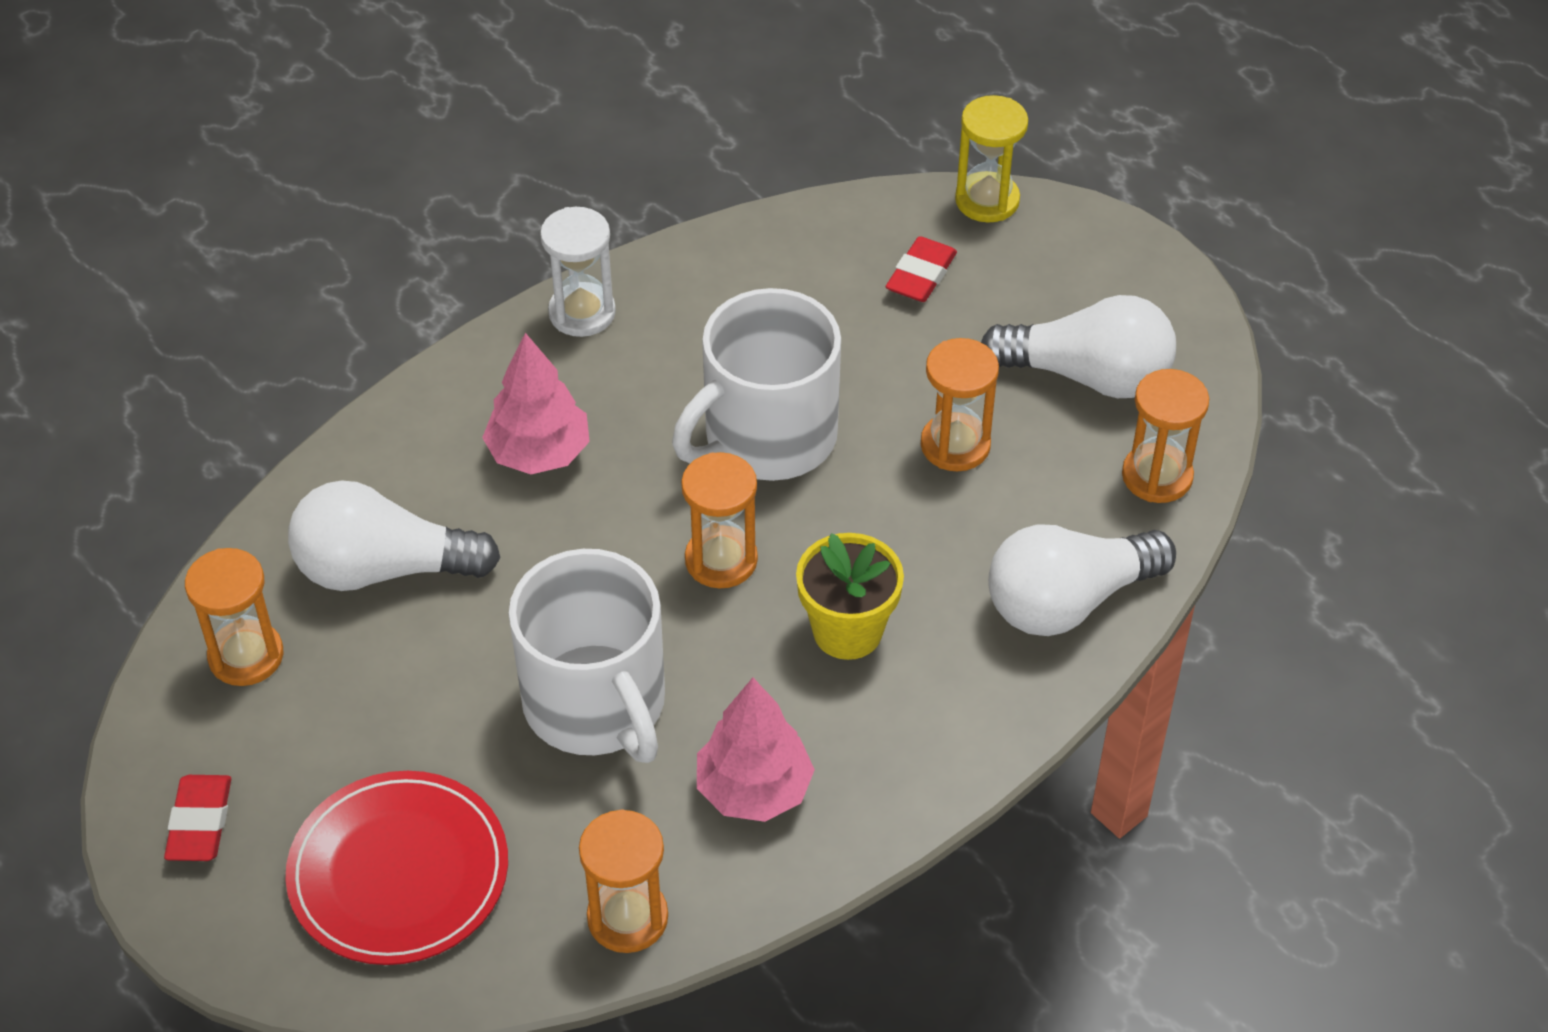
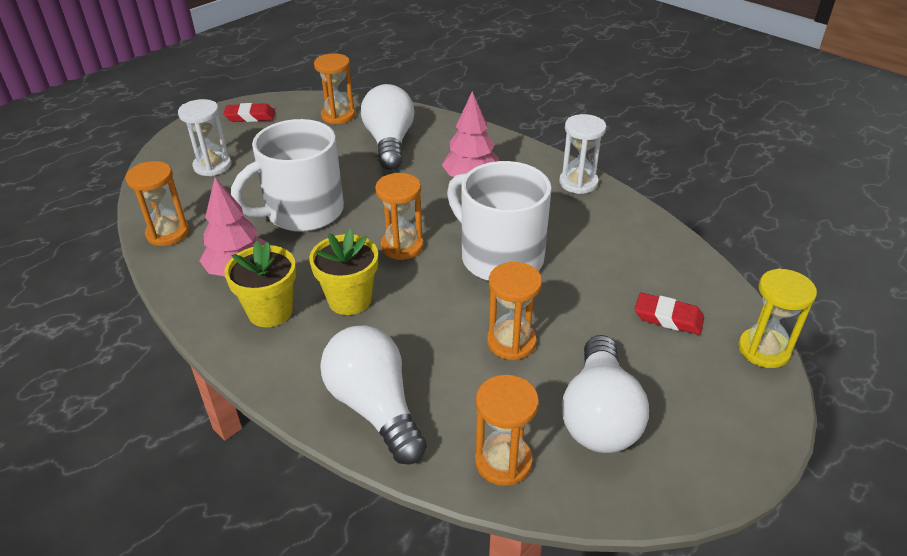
camera: 85 degrees right, 10 degrees down
(399, 872) = (212, 166): red plate -> white hourglass
(865, 735) = (270, 311): none -> yellow flower pot

